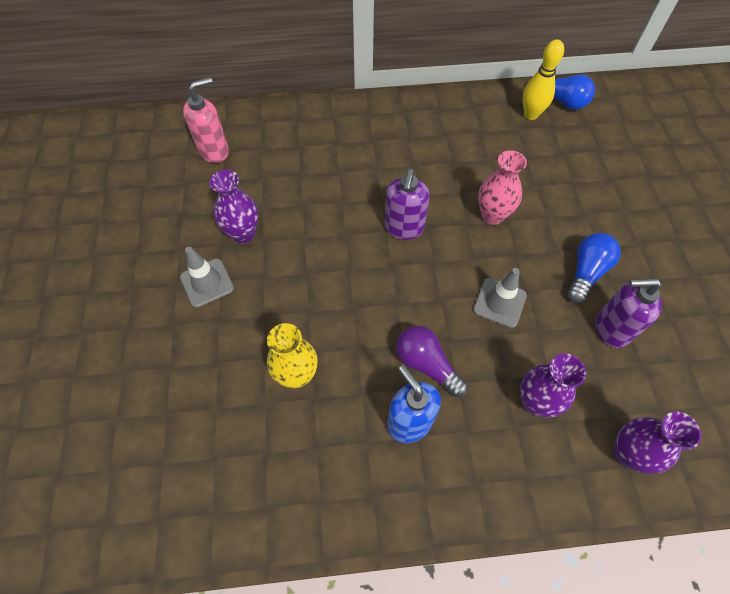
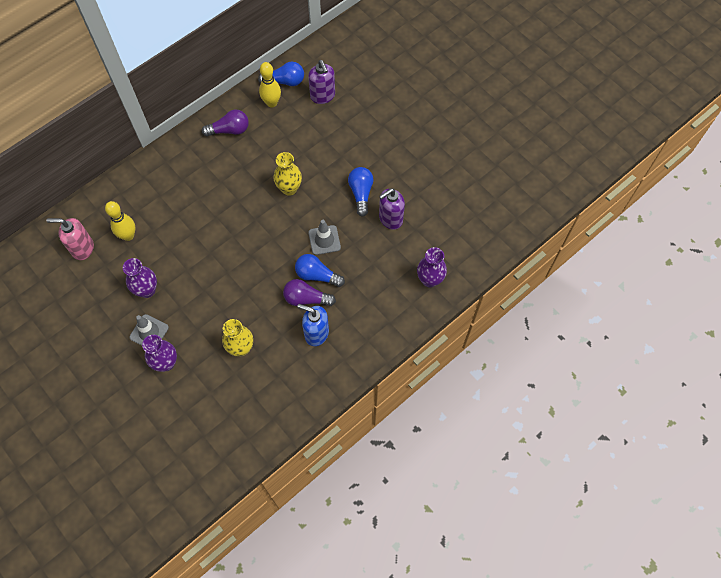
camera: 35 degrees left, 5 degrees up
(214, 151) = (82, 248): pink soap dispenser -> pink soap dispenser turned 105 degrees counterclockwise
(270, 165) = (128, 235): none -> yellow bowling pin
(403, 228) = (242, 228): purple soap dispenser -> purple soap dispenser (323, 96)
(461, 342) = (317, 275): none -> blue light bulb
(462, 118) = (229, 130): none -> purple light bulb
(492, 215) = (289, 188): pink vase -> yellow vase
(535, 402) = (373, 283): purple vase -> purple vase (166, 363)

